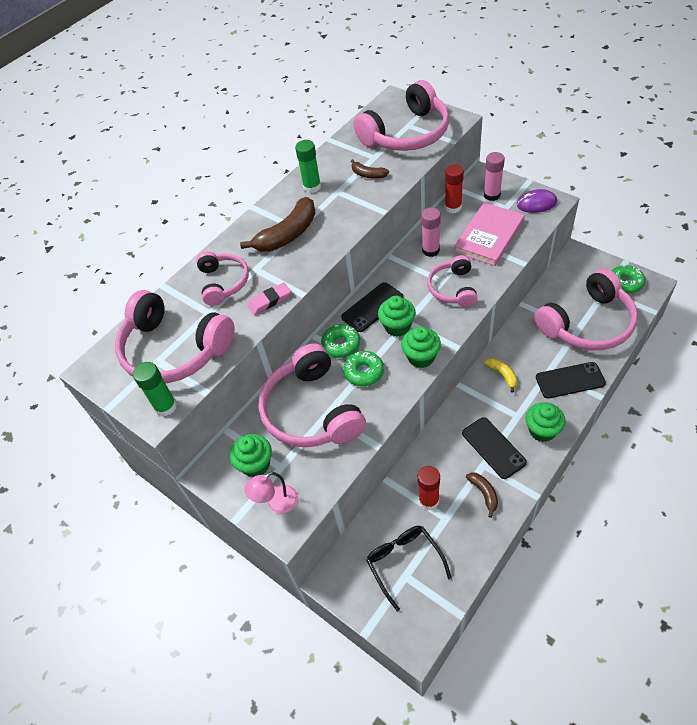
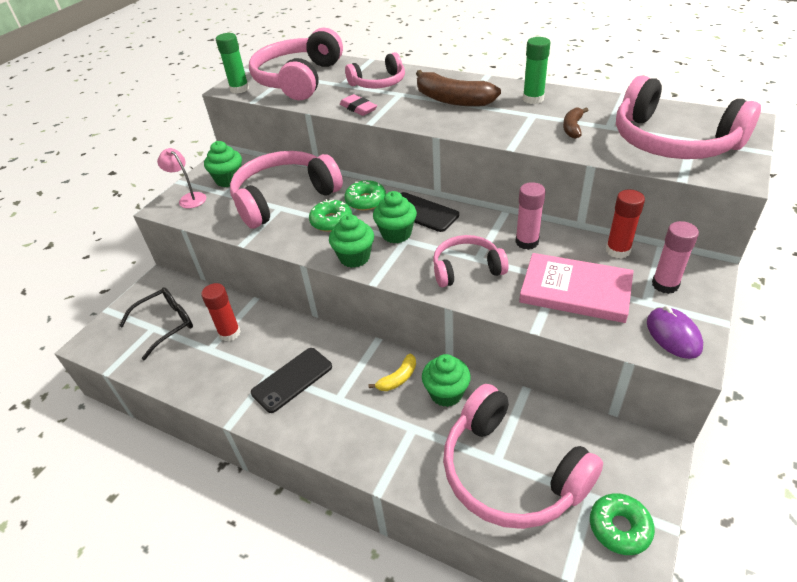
camera: 75 degrees right, 10 degrees down
(484, 493) = (234, 377): brown banana -> none
(542, 430) = (317, 426): green cupcake -> green cupcake (446, 393)
(570, 380) = (400, 453): black phone -> none

